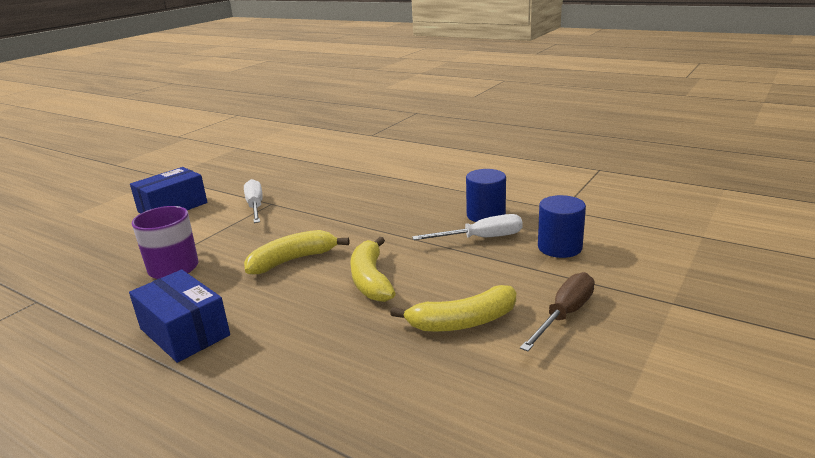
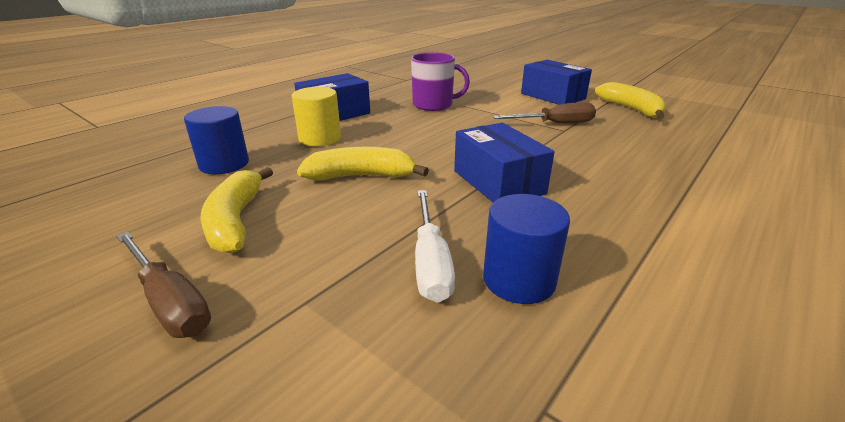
camera: 95 degrees right, 5 degrees up
(255, 206) = (555, 124): white screwdriver -> brown screwdriver
(274, 323) = (320, 138): none -> yellow cylinder
(293, 260) = (424, 142): yellow banana -> yellow banana (631, 109)
(373, 224) = (498, 182): none -> blue box
(559, 247) = (359, 351): blue cylinder -> blue cylinder (224, 164)

